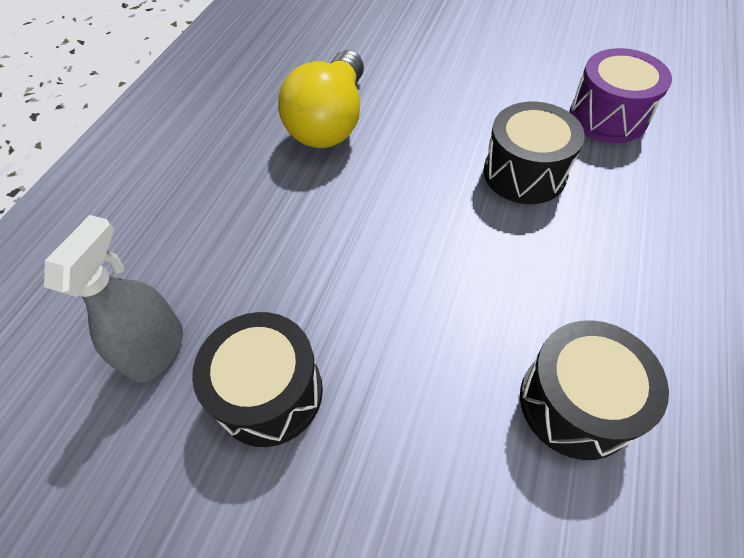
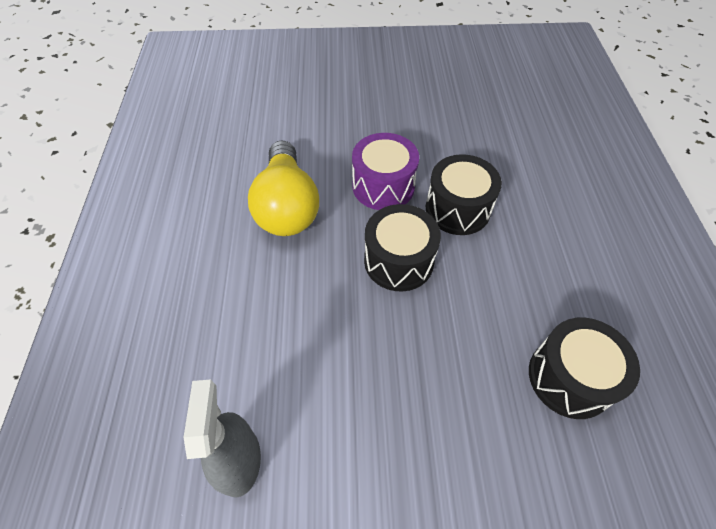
camera: 25 degrees left, 0 degrees up
(269, 392) = (353, 459): black drum -> black drum (398, 261)
(608, 117) = (494, 146): purple drum -> purple drum (383, 186)

